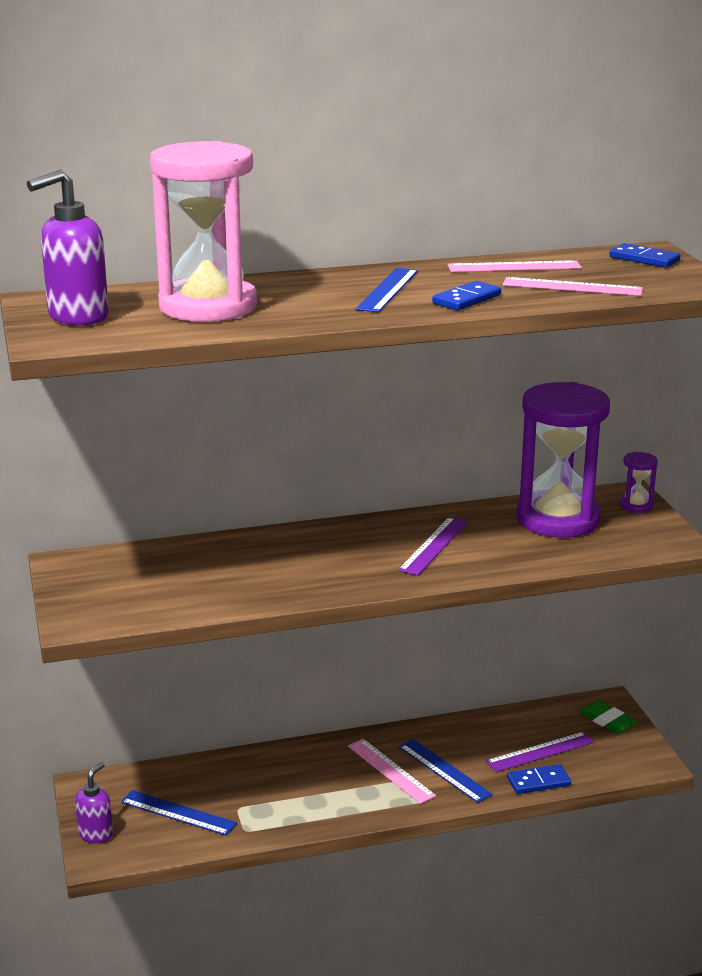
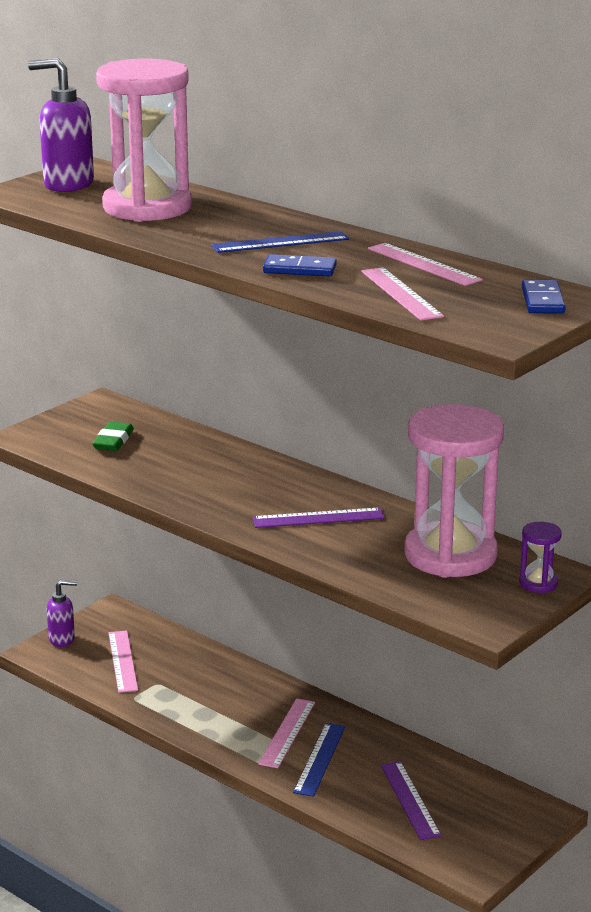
camera: 55 degrees right, 0 degrees up
(178, 813) = (123, 661): blue ruler -> pink ruler
(538, 781) = (362, 814): blue domino -> none
(540, 752) = (409, 800): purple ruler -> purple ruler turned 45 degrees clockwise
(558, 519) = (450, 555): purple hourglass -> pink hourglass
(607, 721) = (510, 821): green eraser -> green eraser (113, 441)

